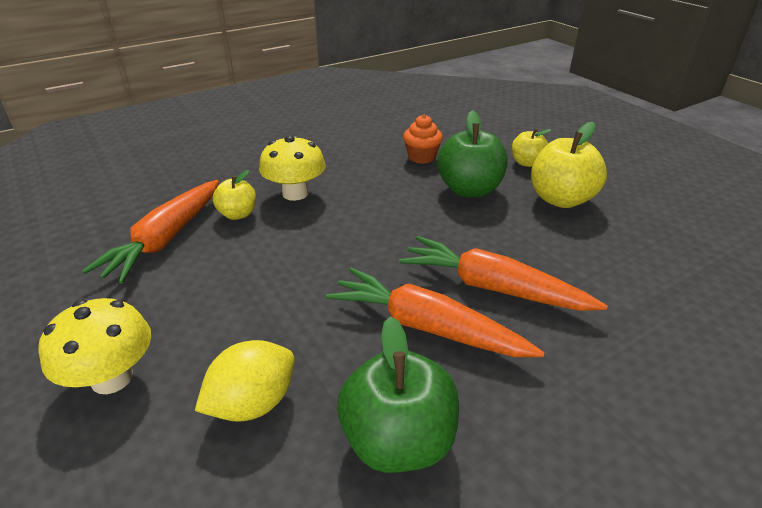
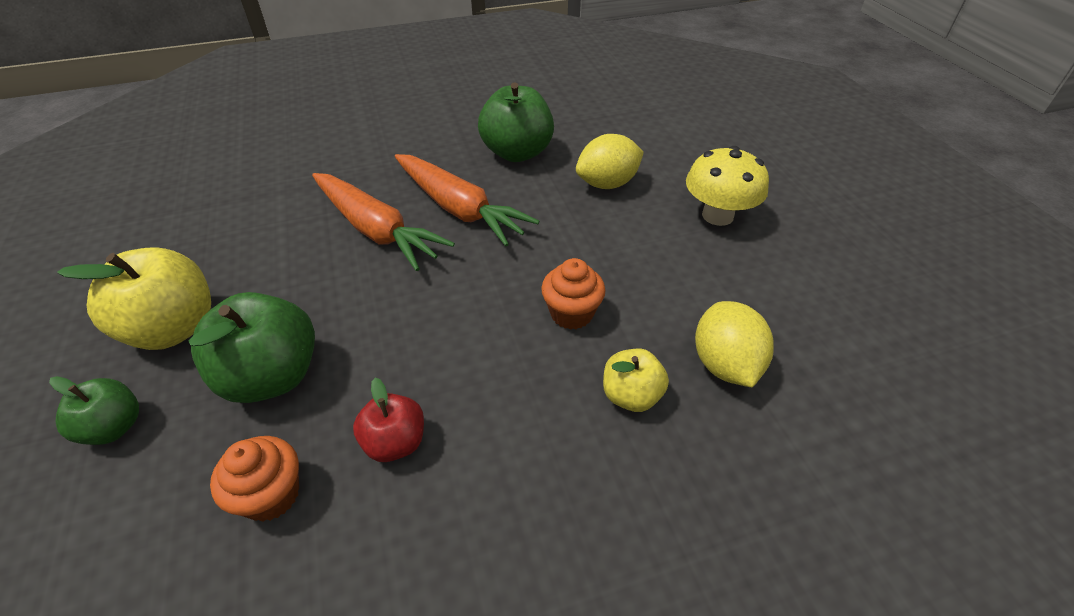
camera: 165 degrees left, 10 degrees up
(166, 239) = (724, 364): orange carrot -> yellow lemon
(283, 251) = (571, 313): none -> orange cupcake
(295, 193) = (538, 429): yellow mushroom -> none
(374, 178) = (395, 442): none -> red apple
(527, 163) = (114, 427): yellow apple -> green apple

